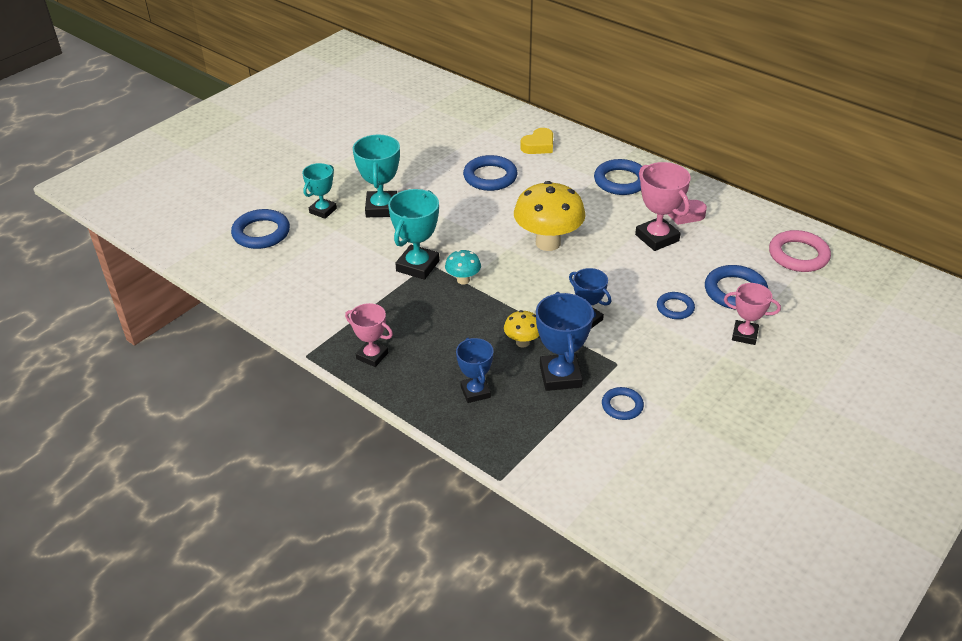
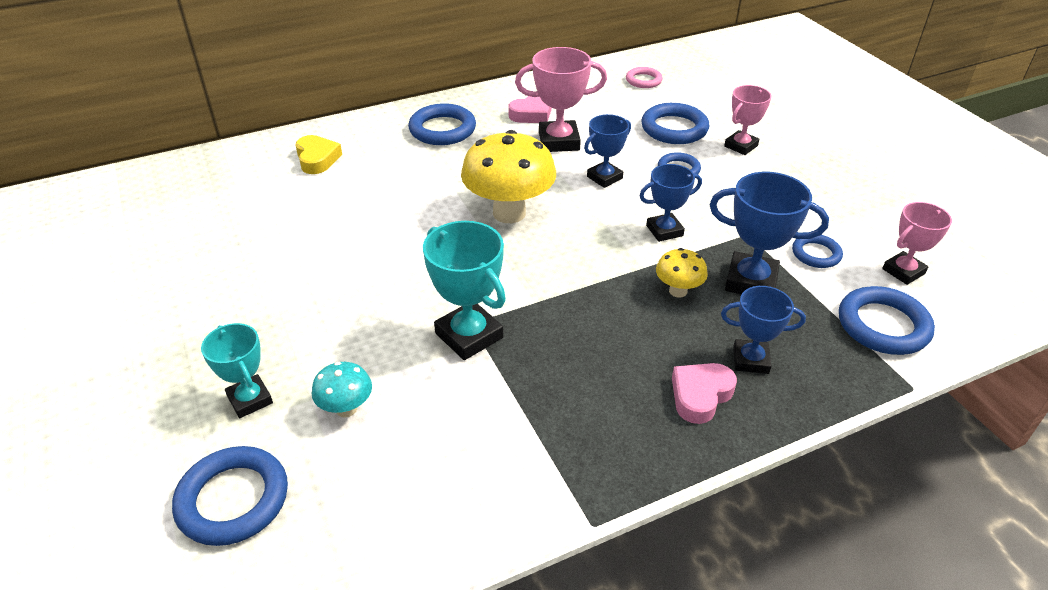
camera: 65 degrees left, 0 degrees up
(372, 356) = (633, 442): pink trophy -> pink trophy (903, 271)
(381, 208) = (307, 332): turquoise trophy -> none
(427, 375) = (700, 395): none -> pink heart
(463, 280) = (529, 302): turquoise mushroom -> turquoise mushroom (346, 409)
(490, 177) = (339, 214): blue ring -> blue ring (883, 325)
(629, 273) = (604, 177): none -> blue trophy
(798, 255) = (643, 80): pink ring -> pink ring, size x0.60

